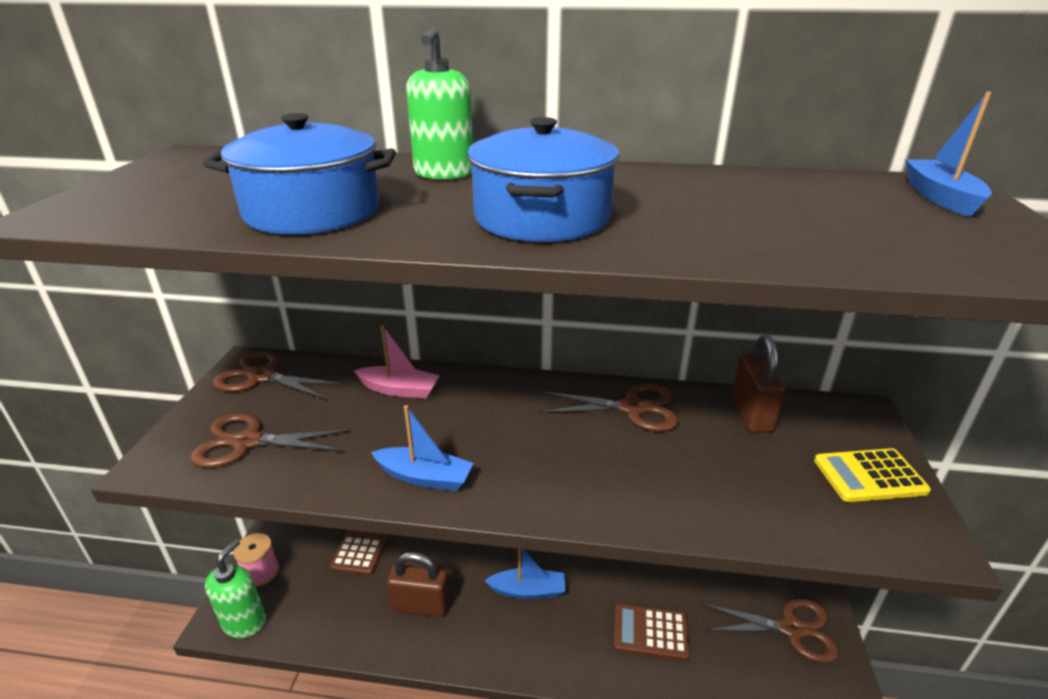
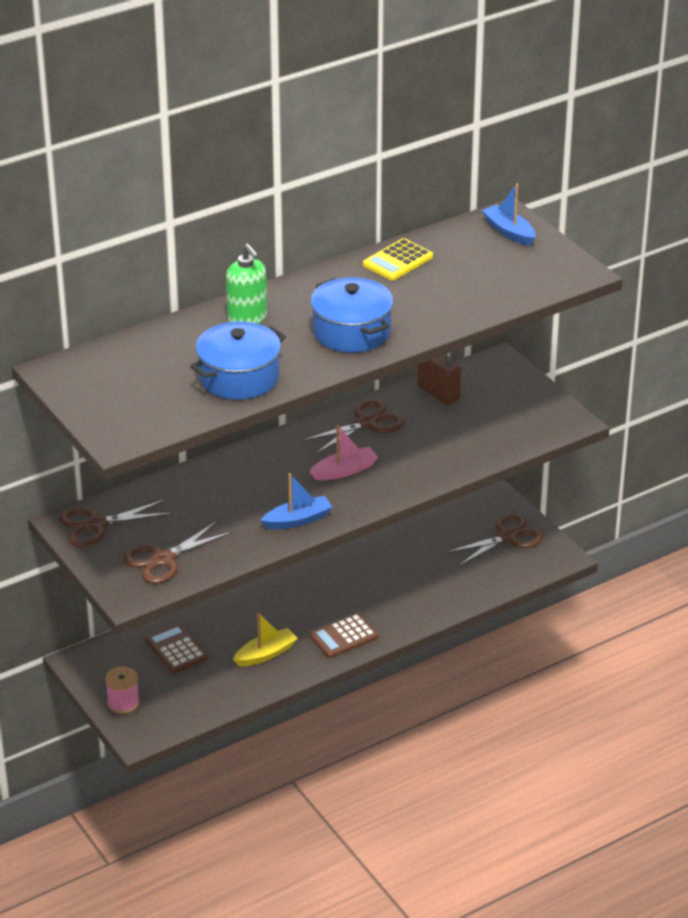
camera: 40 degrees left, 5 degrees up
(244, 622) = (157, 728): green soap dispenser -> none
(399, 389) = (206, 485): pink boat -> pink boat (344, 471)
(421, 606) = (266, 654): brown padlock -> yellow boat
(528, 590) = (327, 607): blue boat -> none
(650, 632) = (427, 585): brown calculator -> brown calculator (343, 636)
(869, 476) = (525, 400): yellow calculator -> yellow calculator (397, 261)

